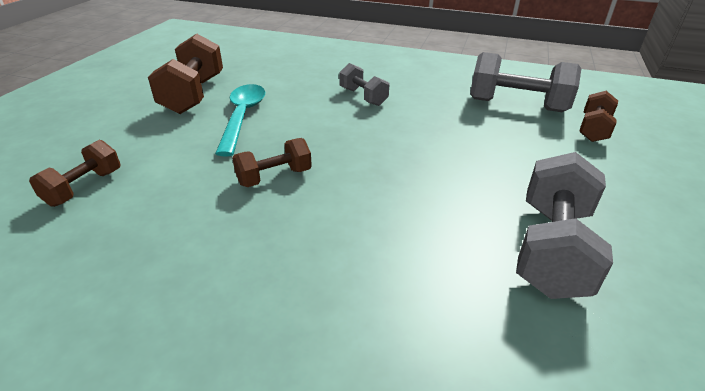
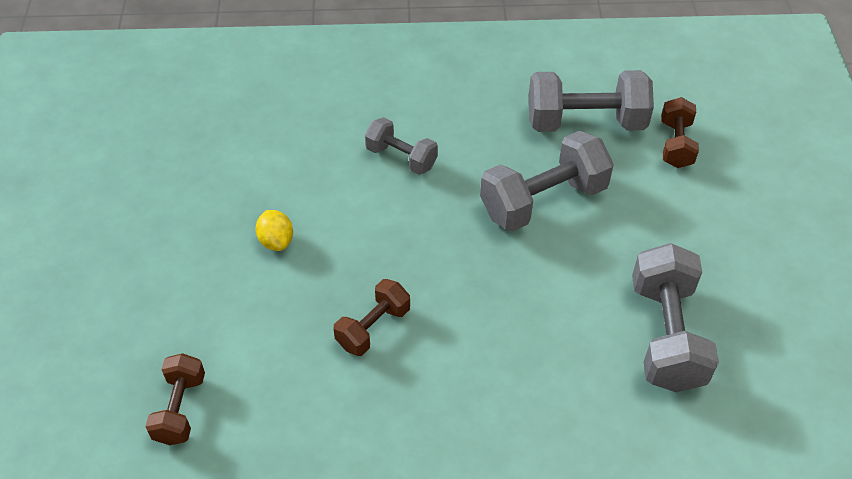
camera: 20 degrees left, 15 degrees up
(193, 94) = (183, 216): brown dumbbell -> none
(242, 117) = (276, 241): turquoise spoon -> yellow lemon
(462, 137) = (543, 200): none -> grey dumbbell

